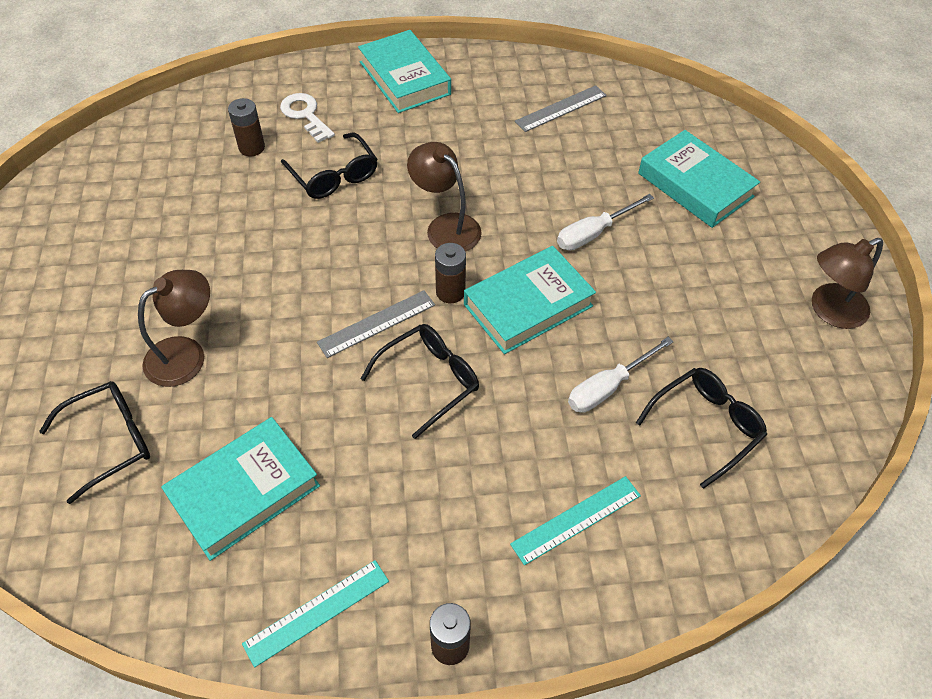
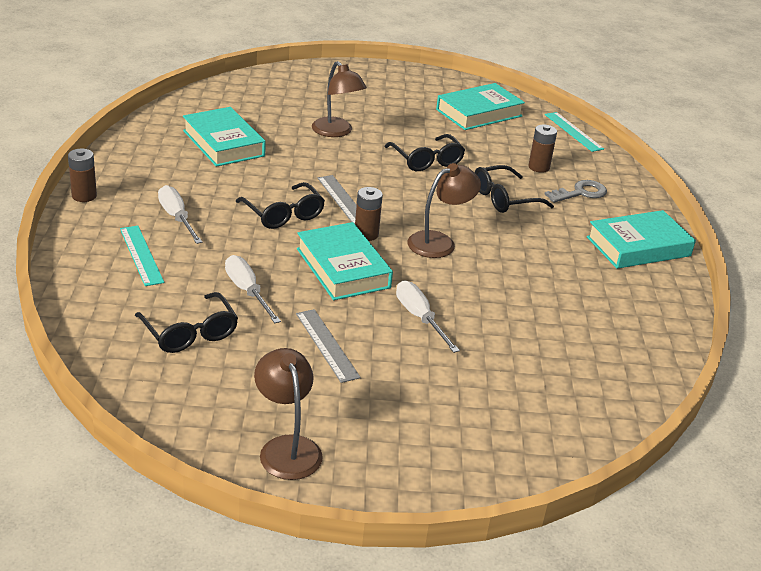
camera: 95 degrees right, 20 degrees down
(110, 441) = (278, 107): black glasses -> black glasses (426, 160)
(305, 115) = (580, 193): white key -> grey key
(317, 612) = (132, 158): turquoise ruler -> turquoise ruler (573, 131)
(474, 501) = (177, 218): none -> white screwdriver
(561, 108) = (601, 332): grey ruler -> grey ruler (327, 345)
(695, 185) = (480, 399): turquoise book -> turquoise book (479, 113)

